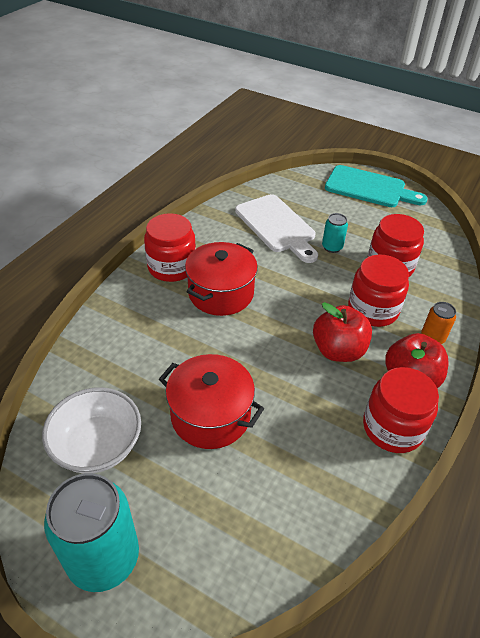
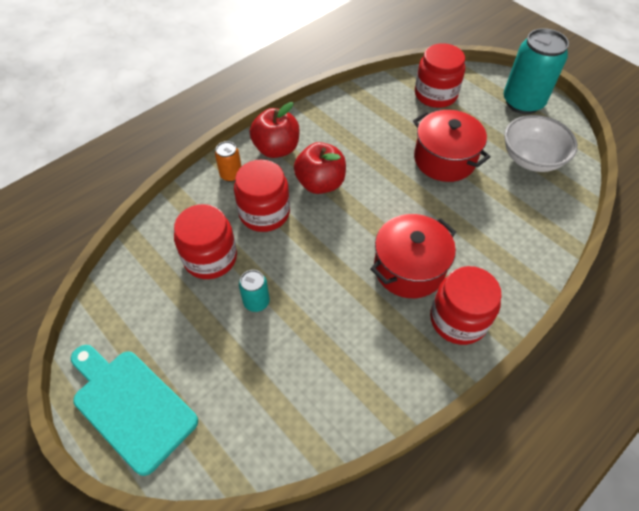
camera: 160 degrees left, 10 degrees up
(277, 226) = (306, 357): white cutting board -> none
(393, 428) = (313, 123): red jar -> red jar (435, 94)

